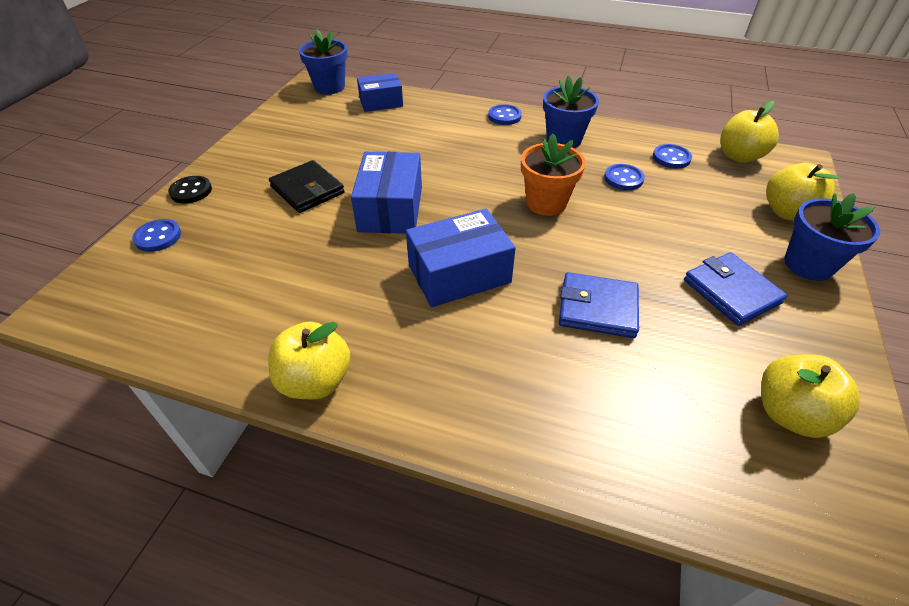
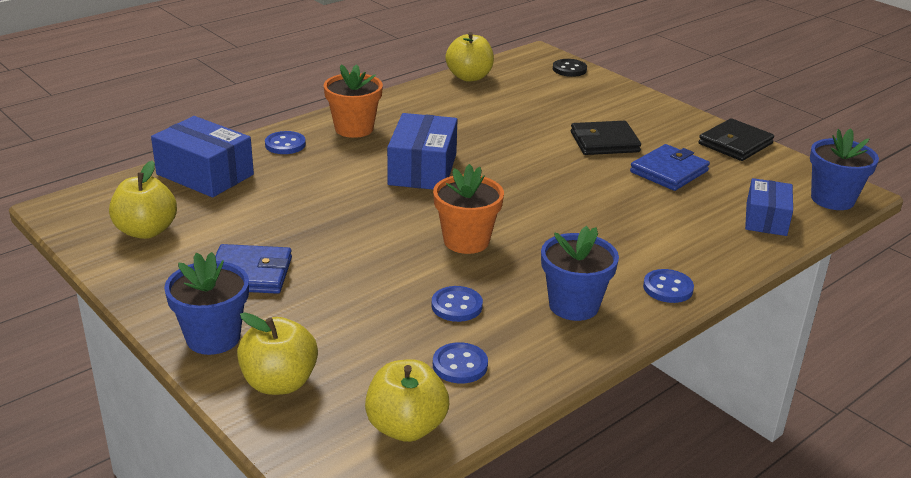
camera: 120 degrees right, 15 degrees down
(158, 237) = (590, 84): blue button -> blue button (285, 144)
(191, 191) = (646, 101): black button -> black button (569, 69)
(263, 132) = (735, 144): none -> black wallet
(315, 381) = (389, 103): yellow apple -> yellow apple (469, 77)
(390, 209) = (538, 167): blue box -> blue box (205, 174)
(413, 375) = (354, 129): none -> orange flower pot
(597, 308) = (318, 207): blue wallet -> blue wallet (669, 171)

